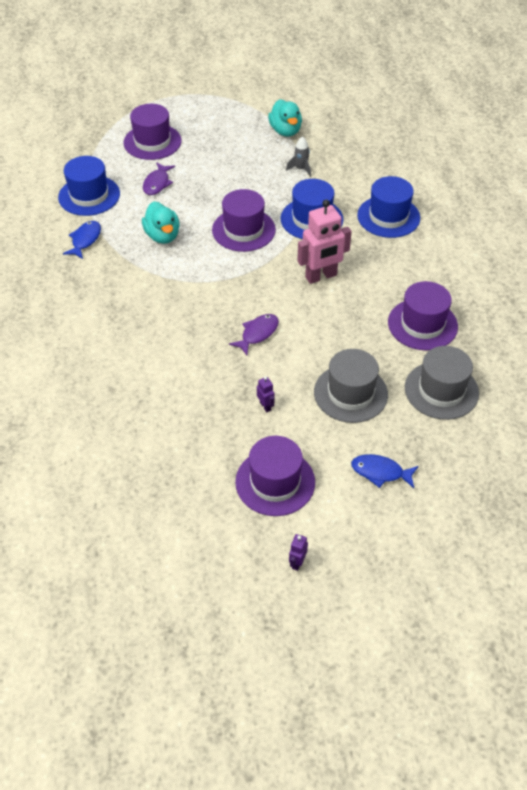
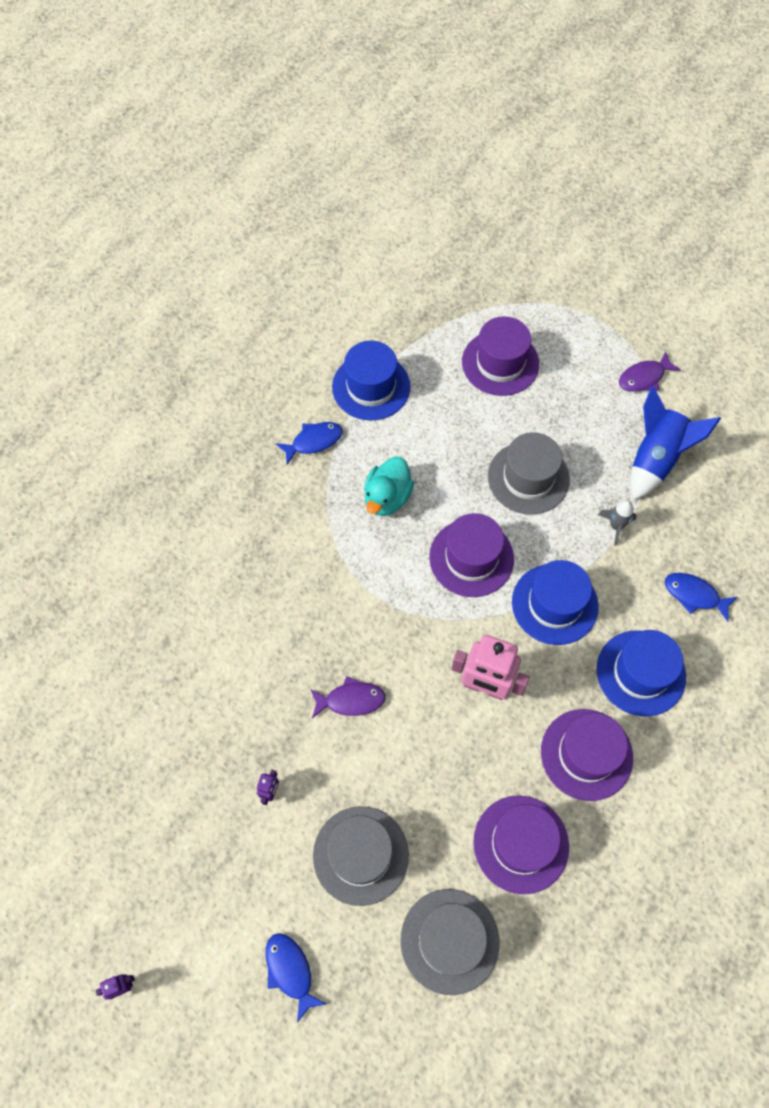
camera: 45 degrees right, 15 degrees up
(157, 183) = (449, 424): purple fish -> purple fish (644, 377)
(230, 178) = (528, 478): none -> grey hat
(275, 482) = (192, 883): purple hat -> purple hat (586, 754)
(285, 131) = (655, 459): turquoise duck -> blue rocket
(373, 170) = (694, 595): none -> blue fish

